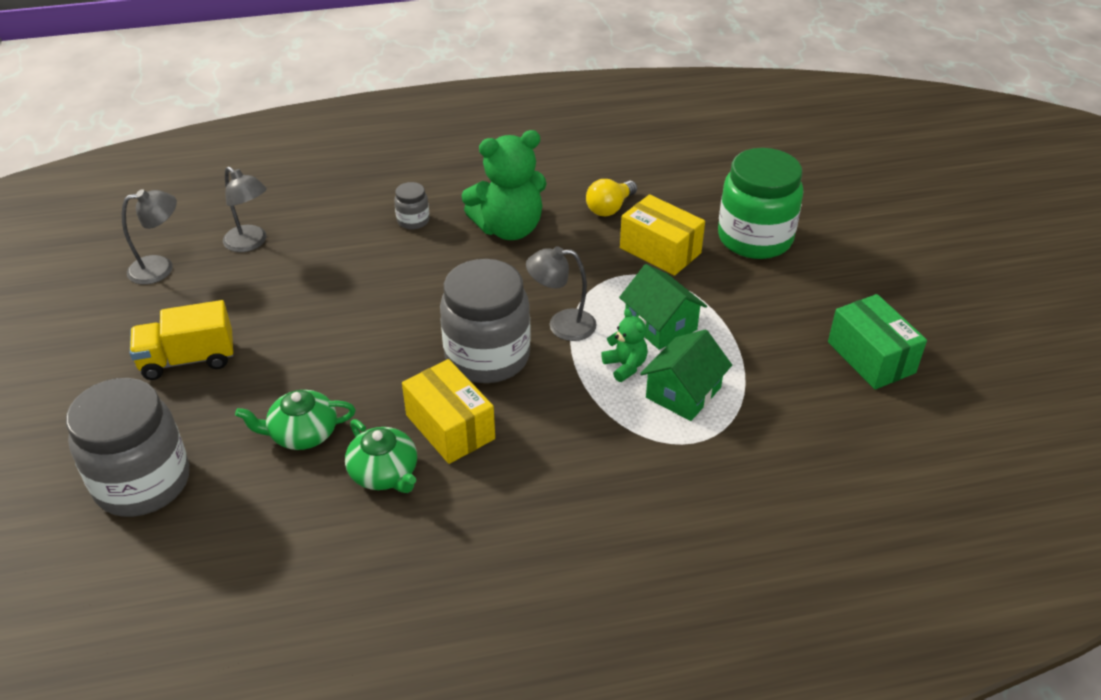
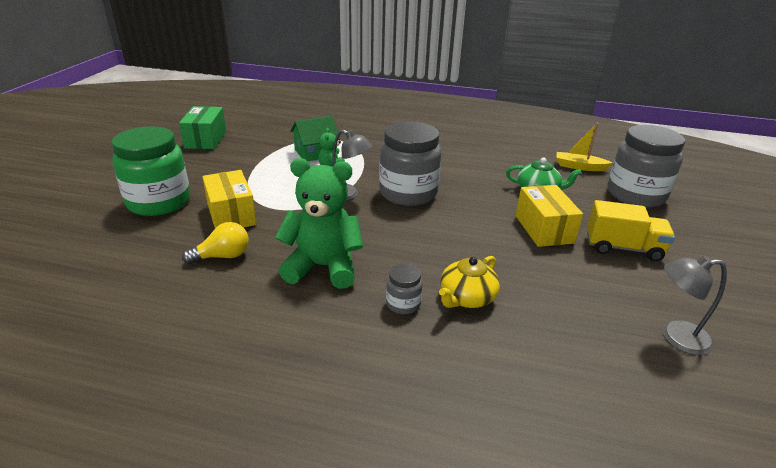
camera: 155 degrees left, 10 degrees down
(231, 532) = (579, 167): none -> yellow boat
(250, 243) = (578, 334): grey lamp -> none
(358, 243) = (466, 297): none -> yellow teapot
(384, 473) = (494, 166): green teapot -> none
(450, 427) = (450, 172): yellow box -> yellow box (543, 229)
(660, 325) = (289, 178): green house -> none

